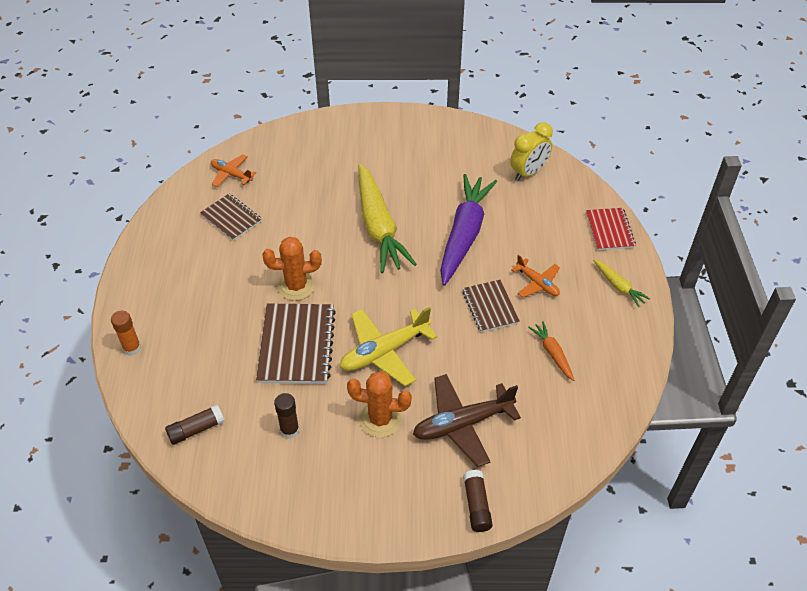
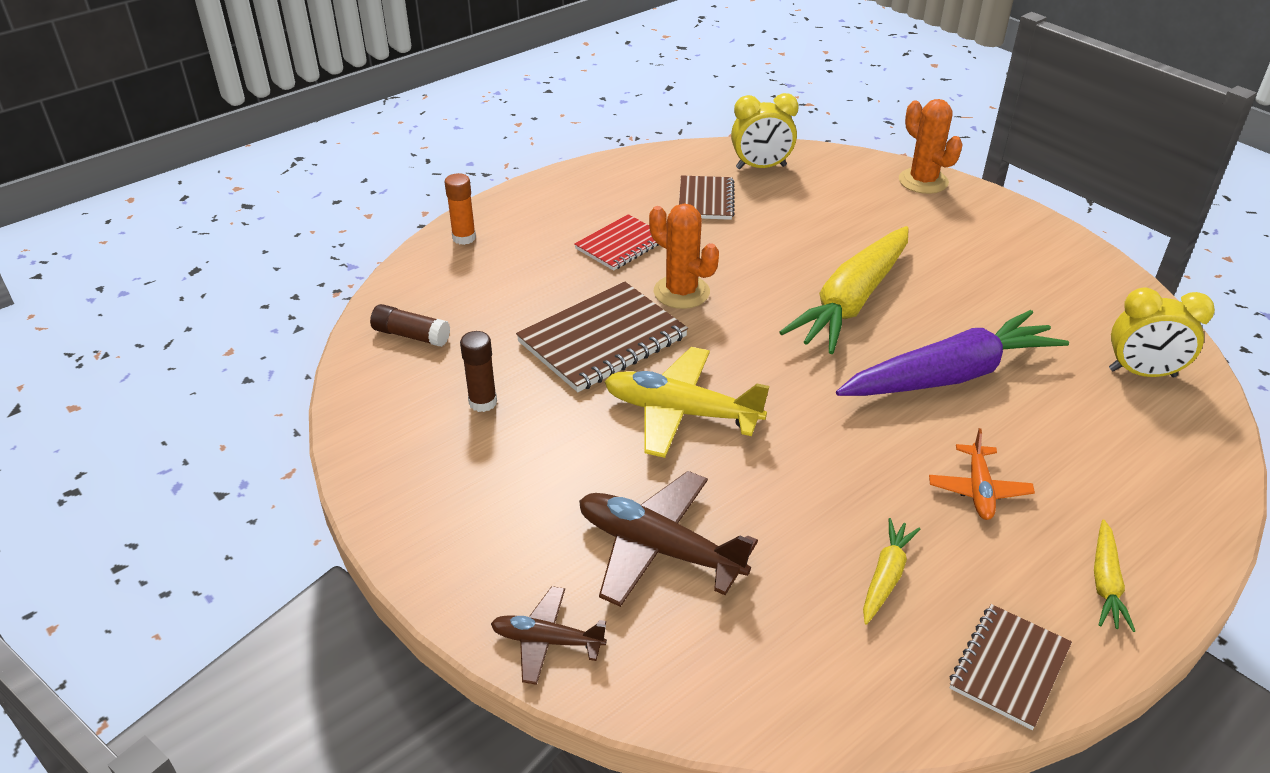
camera: 50 degrees right, 10 degrees down
(231, 174) = (761, 167): orange plane -> yellow clock
(380, 419) = (580, 467): orange cactus -> orange cactus (923, 181)
(476, 505) = (547, 641): brown glue stick -> brown plane
(490, 307) = (874, 466): brown notebook -> brown notebook (1009, 668)
(552, 353) = (886, 576): orange carrot -> yellow carrot
(609, 230) = (1186, 512): red notebook -> red notebook (621, 245)

